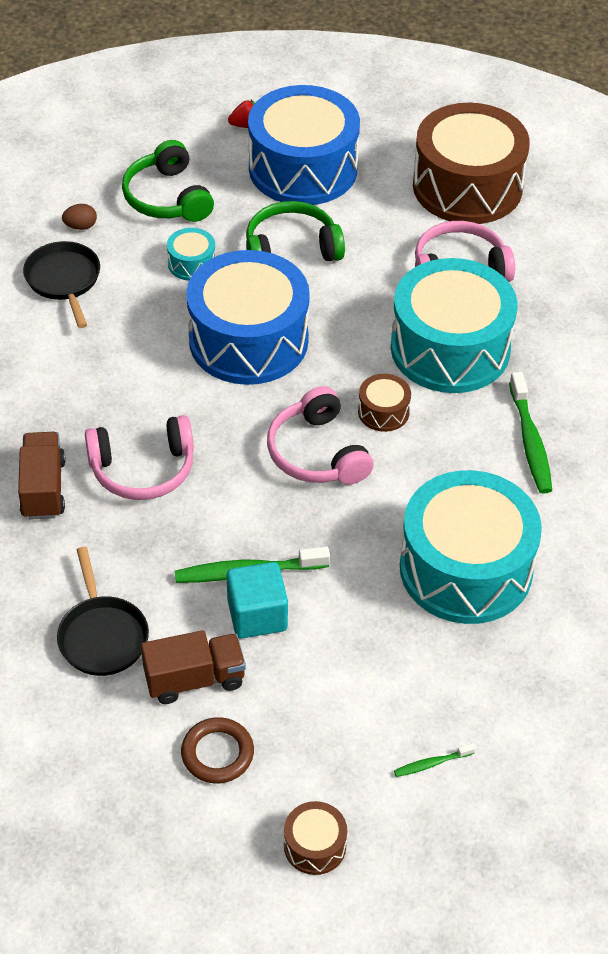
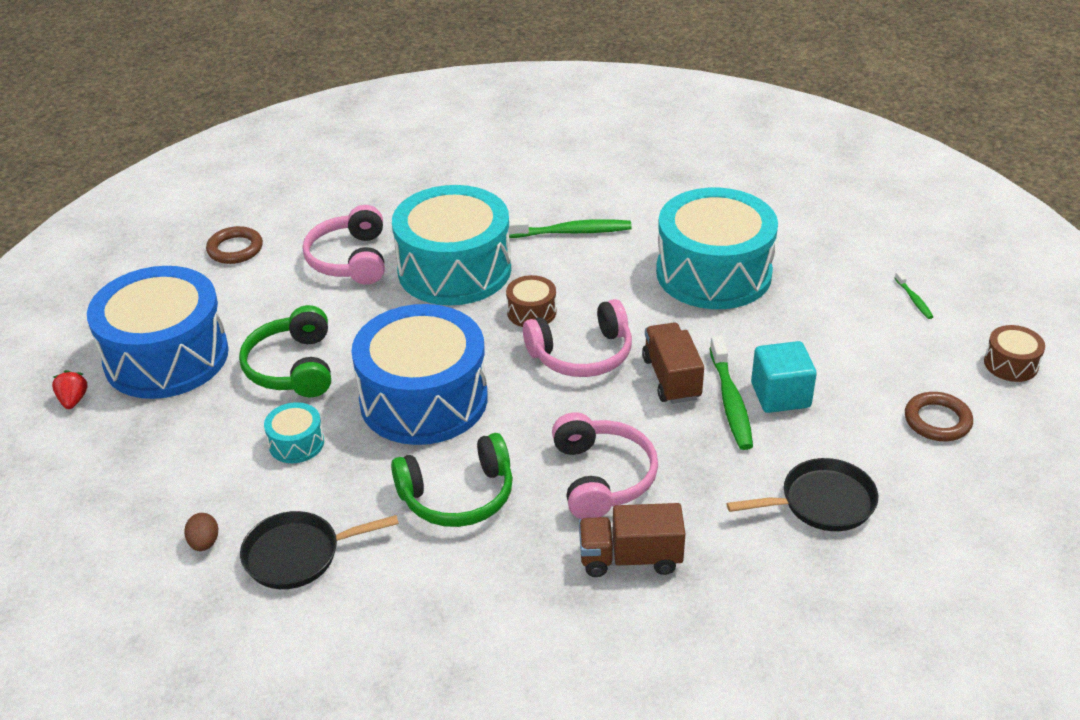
camera: 85 degrees left, 10 degrees down
(167, 197) = (177, 465): green headphones -> green headphones (458, 496)
(194, 679) = (860, 436): brown truck -> brown truck (671, 378)
(467, 186) = (235, 249): brown drum -> brown ring

